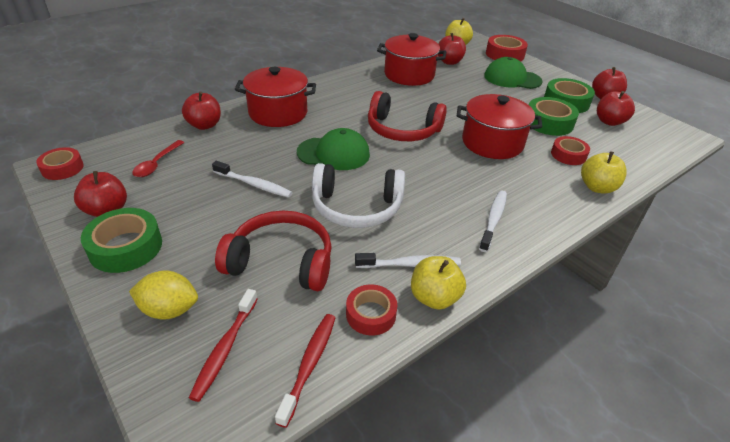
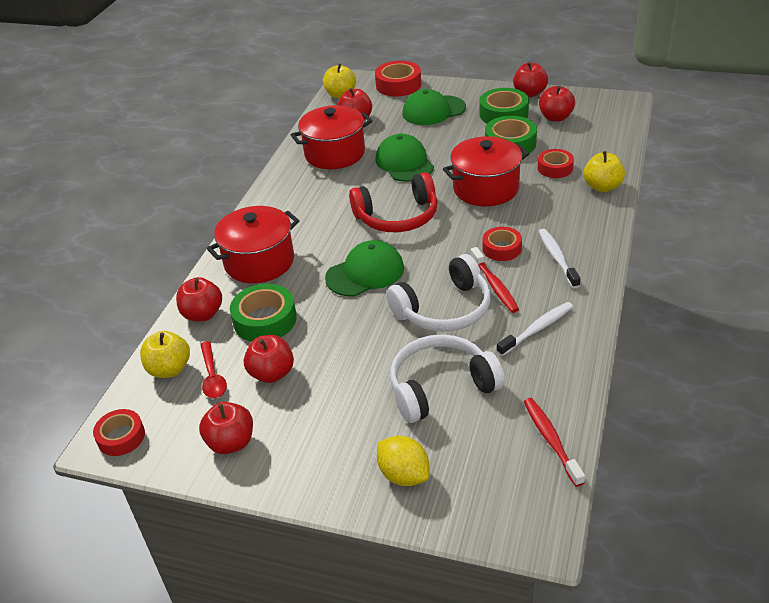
camera: 30 degrees left, 0 degrees up
(126, 247) = (297, 458): green tape -> green tape (265, 320)
(169, 310) = (404, 475): yellow lemon -> yellow lemon turned 75 degrees clockwise
(190, 182) = (272, 373): none -> red apple
(225, 349) = (481, 470): red toothbrush -> red toothbrush (494, 285)
(254, 184) = (333, 341): white toothbrush -> none
(281, 262) = (441, 387): red headphones -> white headphones
(371, 314) = (551, 381): red tape -> red tape (502, 248)
(434, 297) = (579, 342): yellow apple -> yellow apple (169, 369)
(450, 100) = (404, 163): none -> green cap

